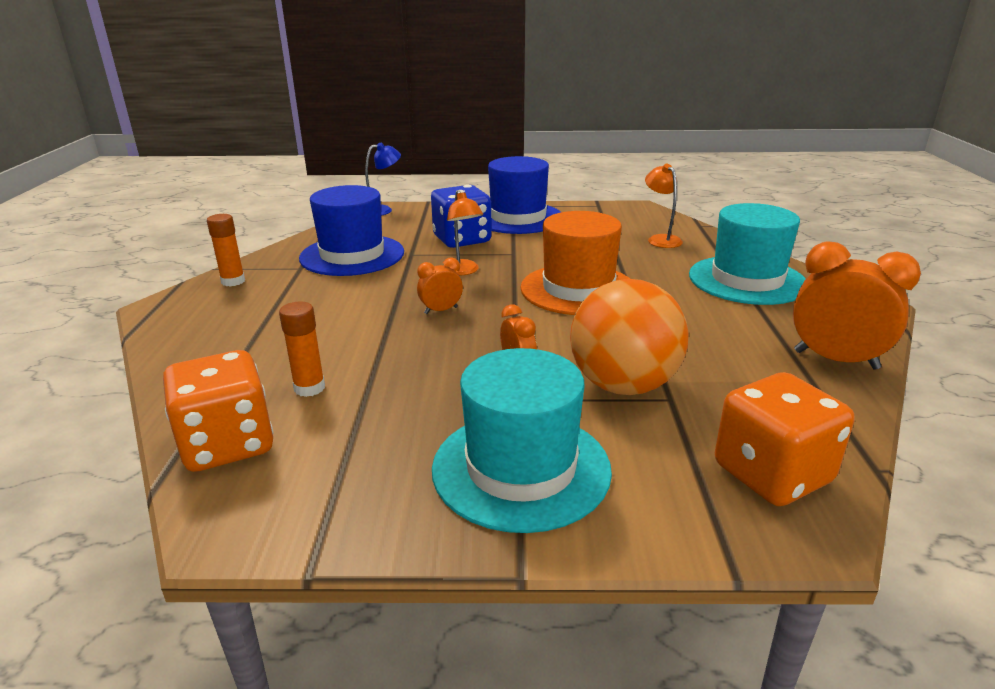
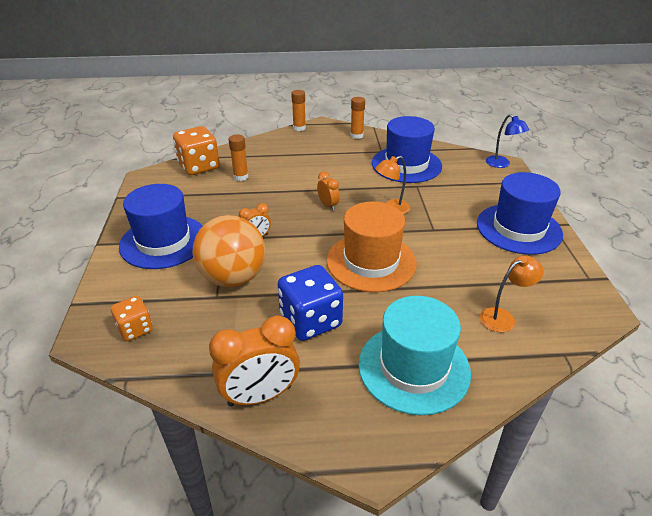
camera: 85 degrees right, 10 degrees up
(151, 328) = (299, 128): none -> orange glue stick
(462, 240) = (452, 204): blue dice -> blue dice (310, 321)
(521, 468) = (163, 241): turquoise hat -> blue hat
(772, 474) = (135, 329): orange dice -> orange dice, size x0.59
(835, 360) = (260, 395): orange clock -> orange clock turned 45 degrees clockwise

